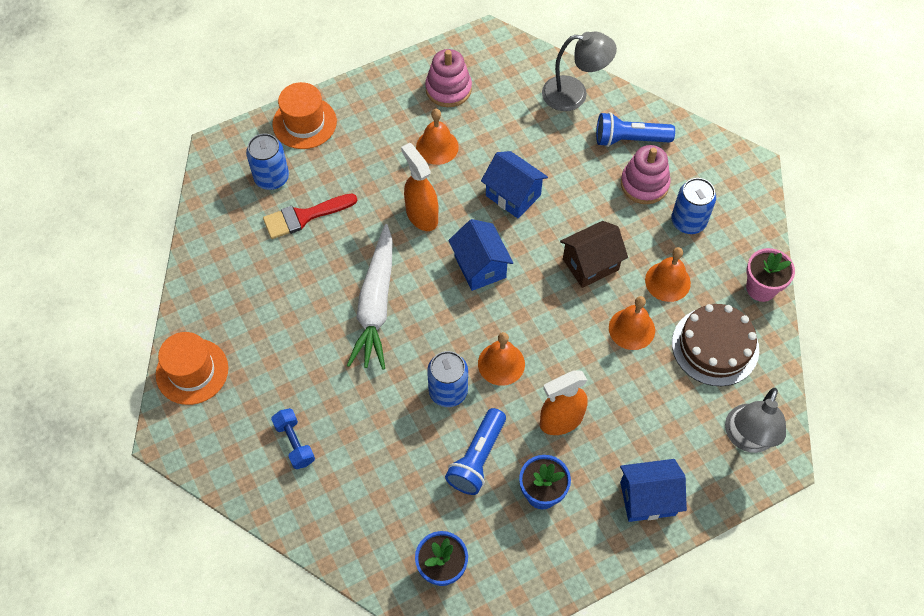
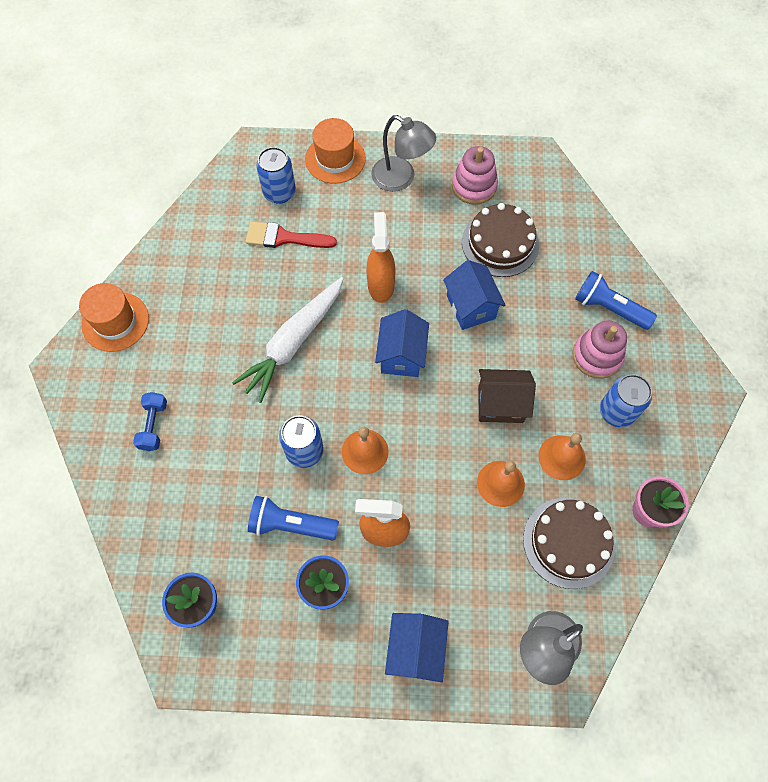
camera: 30 degrees right, 5 degrees up
(437, 147) = (432, 232): orange bell -> none
(477, 458) = (291, 524): blue flashlight -> blue flashlight turned 45 degrees clockwise
(503, 128) = (500, 243): none -> brown cake
(574, 94) = (583, 243): grey lamp -> grey lamp (401, 179)
(647, 498) = (415, 649): blue house -> blue house turned 75 degrees clockwise

